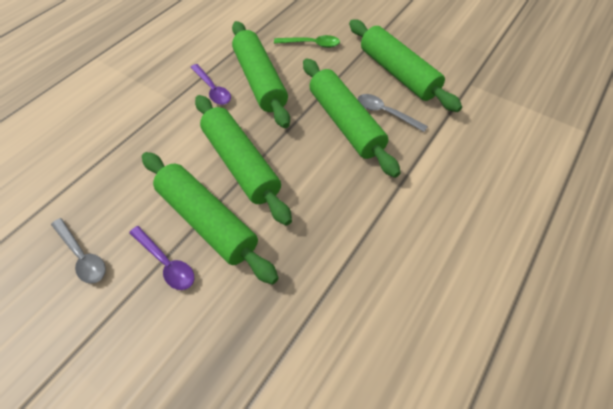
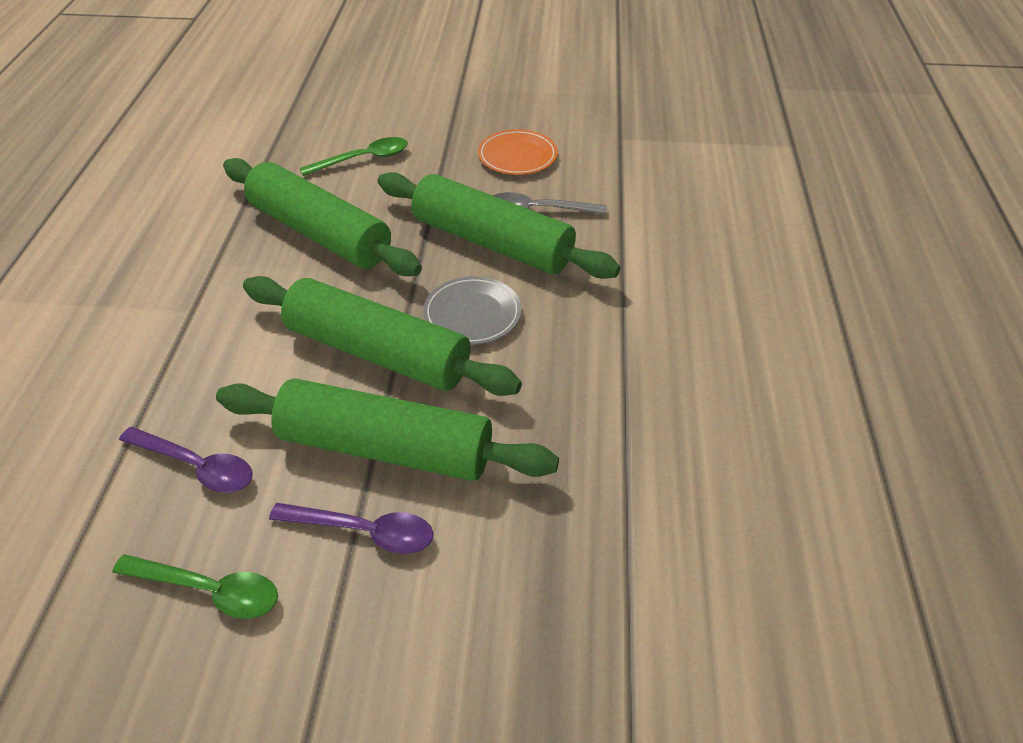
camera: 30 degrees left, 10 degrees down
(82, 256) = (209, 590): grey spoon -> green spoon
(212, 89) = (250, 271): purple spoon -> purple spoon (196, 466)
(304, 163) = (472, 314): none -> grey plate
(398, 73) = (517, 156): green rolling pin -> orange plate

